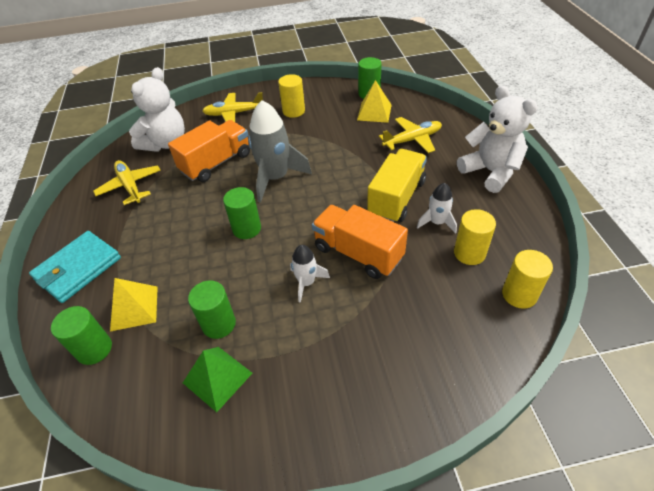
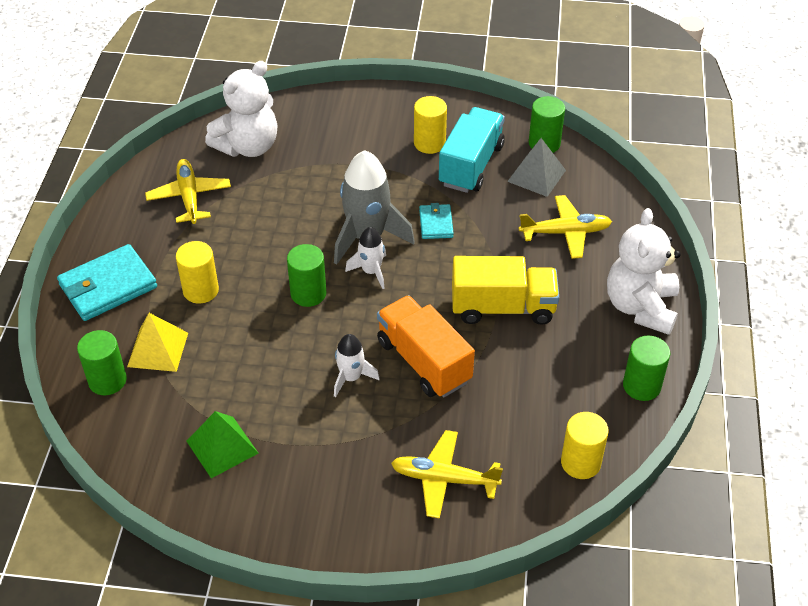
camera: 15 degrees right, 0 degrees up
(216, 163) = (302, 194): orange truck -> none
(219, 324) = (241, 393): green cylinder -> green cylinder (641, 386)
(234, 113) = (349, 125): yellow plane -> yellow plane (444, 479)
(321, 157) = (436, 223): none -> turquoise wallet
(328, 117) = (471, 165): none -> turquoise truck
(374, 112) = (536, 175): yellow pyramid -> grey pyramid
(396, 198) = (502, 307): yellow truck -> yellow truck turned 45 degrees clockwise
(437, 222) = (535, 352): white rocket -> white rocket (371, 271)
(469, 253) = (552, 400): yellow cylinder -> yellow cylinder (201, 290)
(490, 172) = (640, 307): white teddy bear -> white teddy bear turned 150 degrees counterclockwise

